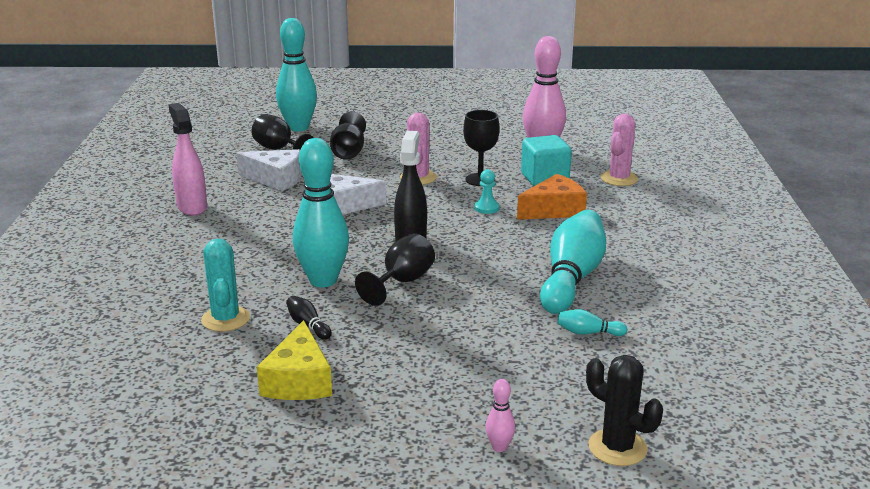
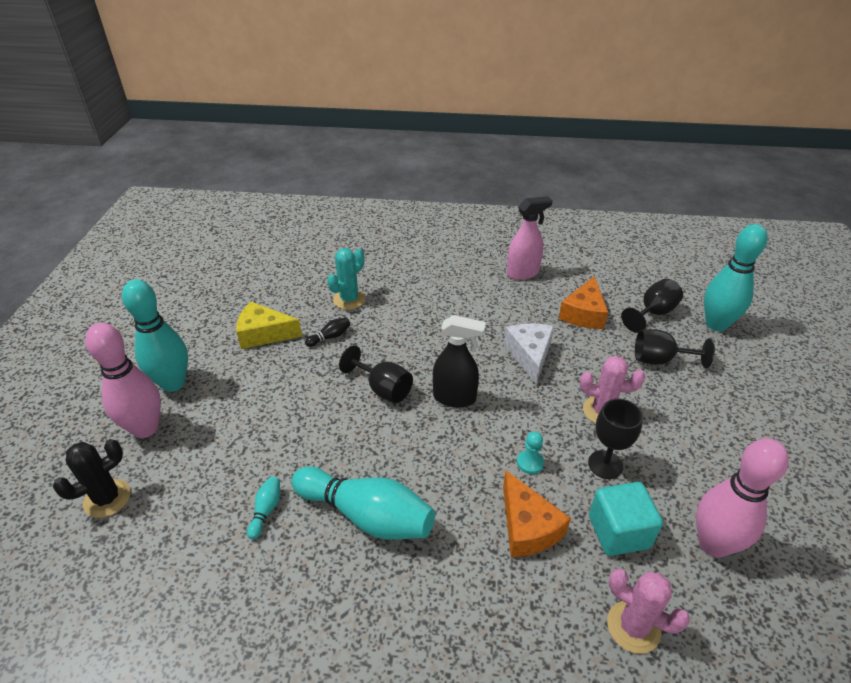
camera: 95 degrees right, 15 degrees up
(225, 319) = (349, 299): turquoise cactus -> turquoise cactus turned 45 degrees counterclockwise
(276, 179) = (583, 314): white cheese -> orange cheese
(323, 280) = (394, 344): turquoise bowling pin -> turquoise bowling pin (173, 383)
(499, 447) = (145, 428): pink bowling pin -> pink bowling pin, size x2.41

